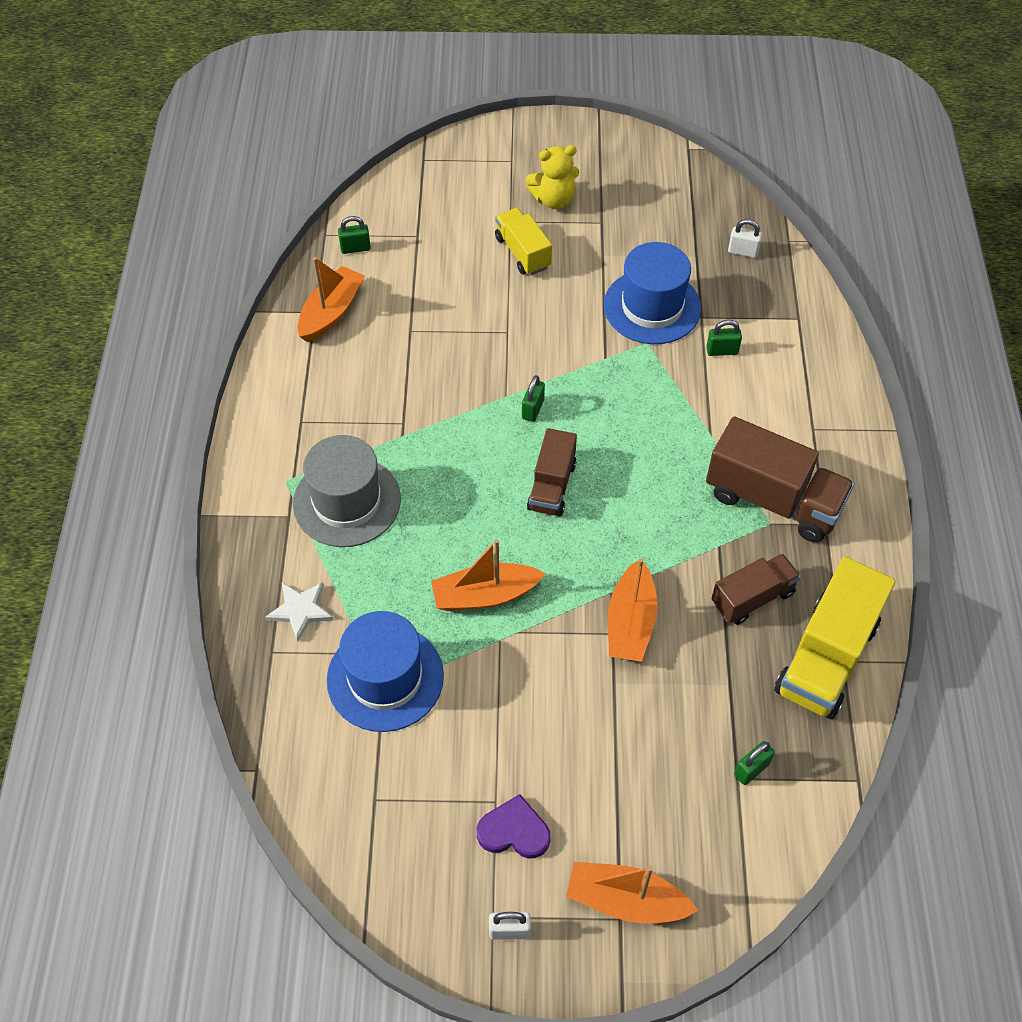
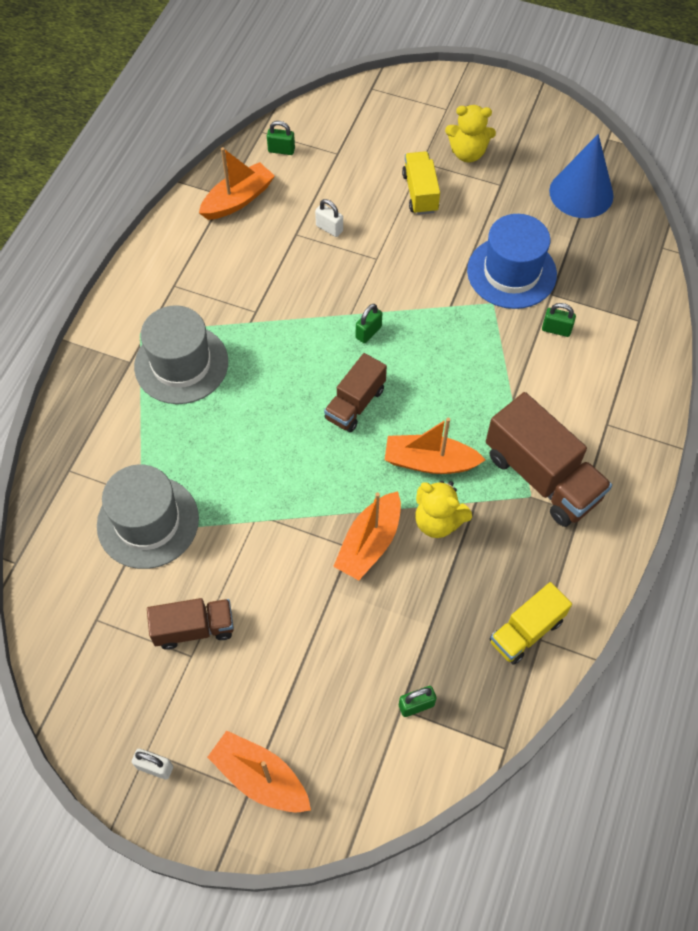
camera: 20 degrees right, 5 degrees up
(300, 610) = (105, 443): white star -> none
(385, 678) = (148, 522): blue hat -> grey hat
(485, 595) = (259, 479): orange boat -> orange boat (430, 462)
(514, 831) = (195, 686): purple heart -> none
(686, 209) = (581, 193): none -> blue cone
(690, 577) = (438, 521): none -> yellow teddy bear
(743, 251) = (615, 246): white padlock -> white padlock (329, 228)
(752, 598) = (484, 557): brown truck -> brown truck (194, 629)
(826, 657) = (526, 631): yellow truck -> yellow truck, size x0.60

